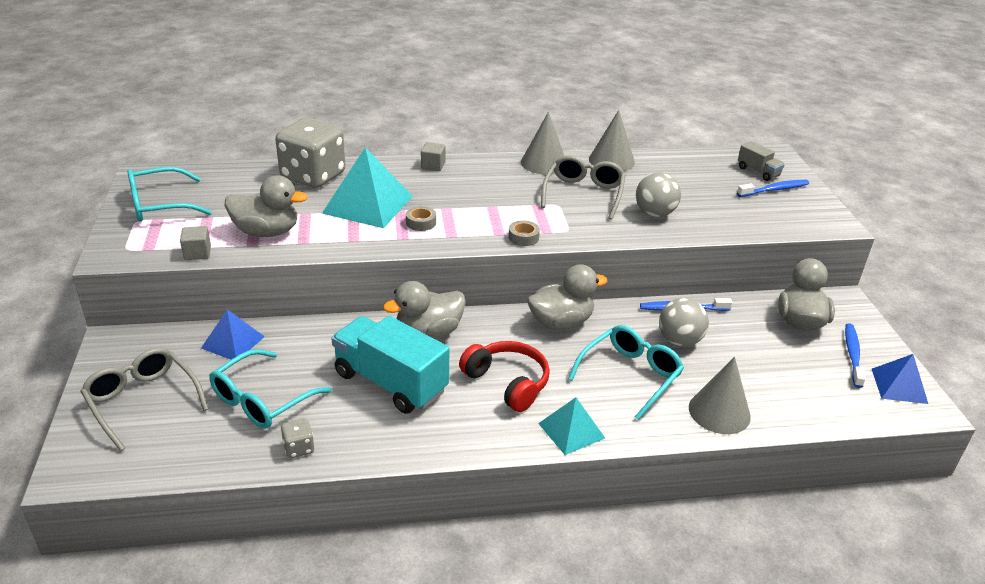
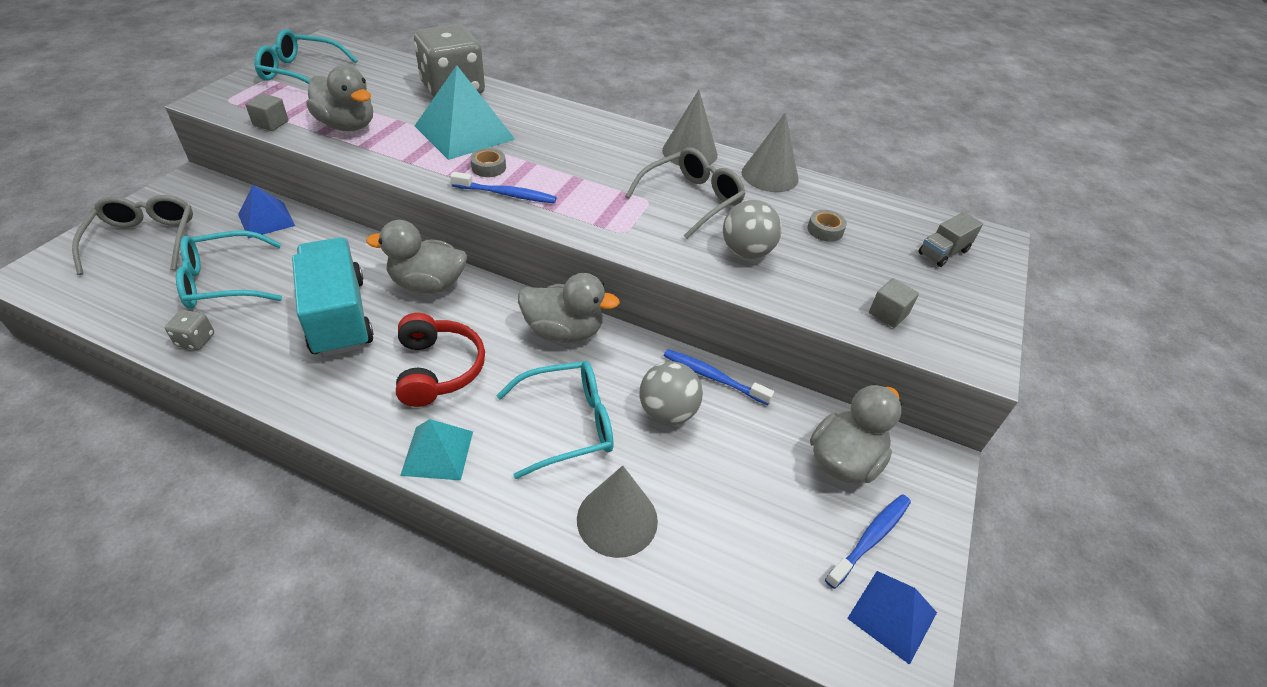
camera: 30 degrees right, 10 degrees up
(433, 166) = (573, 117): grey cube -> grey cube (888, 314)
(523, 237) = (568, 221): grey tape -> grey tape (825, 230)
(758, 172) = (943, 252): grey truck -> grey truck turned 60 degrees clockwise
(774, 190) = (939, 282): blue toothbrush -> blue toothbrush (506, 194)

